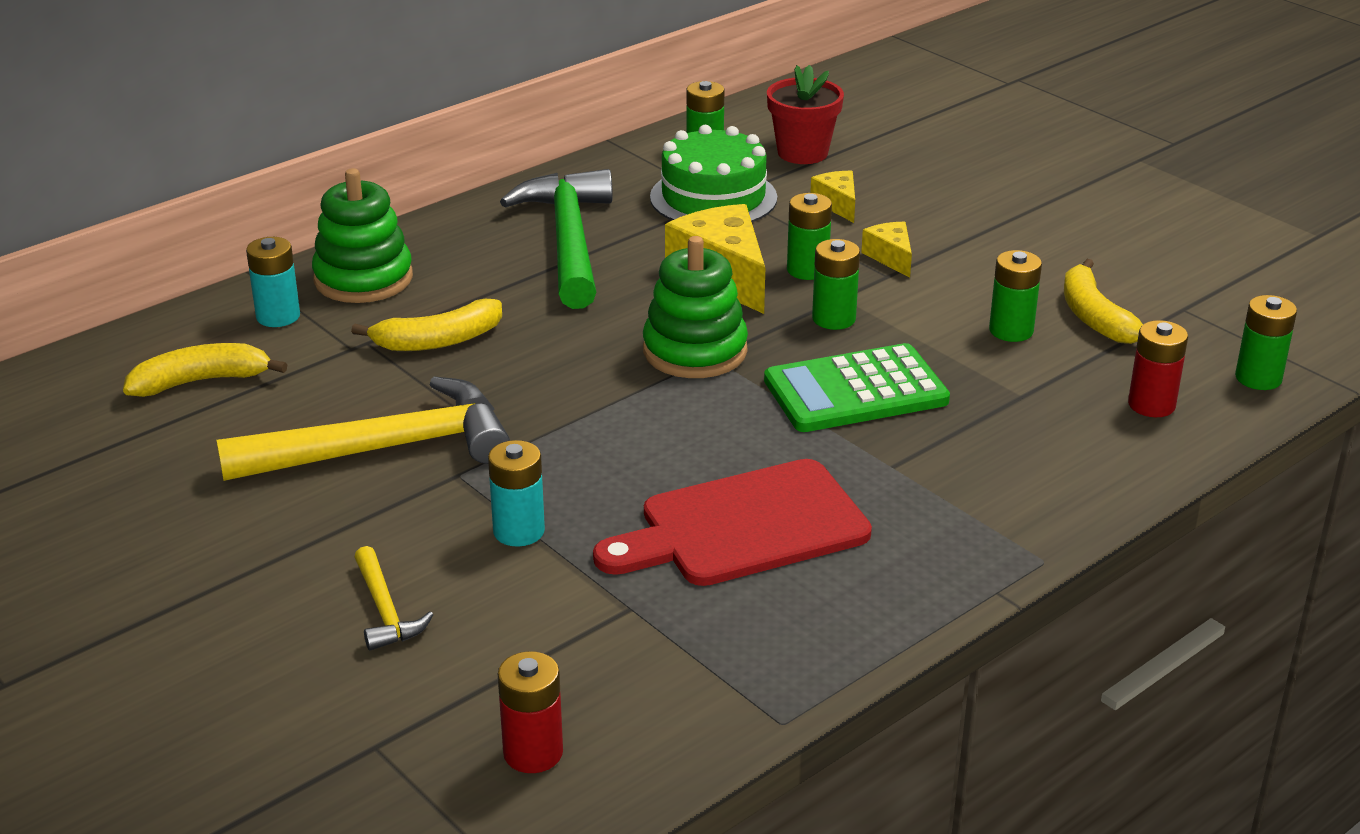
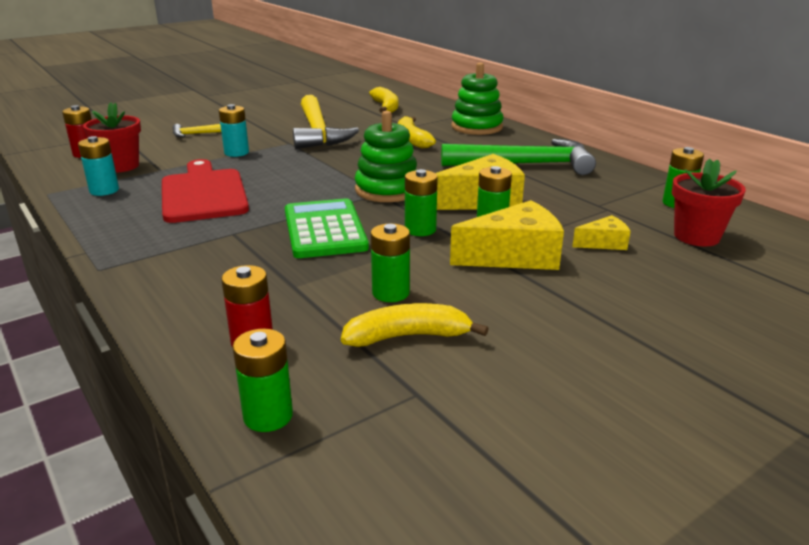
camera: 95 degrees right, 5 degrees down
(278, 316) = (440, 115): turquoise battery -> turquoise battery (104, 190)
(612, 670) = (121, 166): none -> red flower pot
(713, 197) = (599, 203): green cake -> none
(890, 257) = (514, 256): yellow cheese -> yellow cheese, size x1.92

